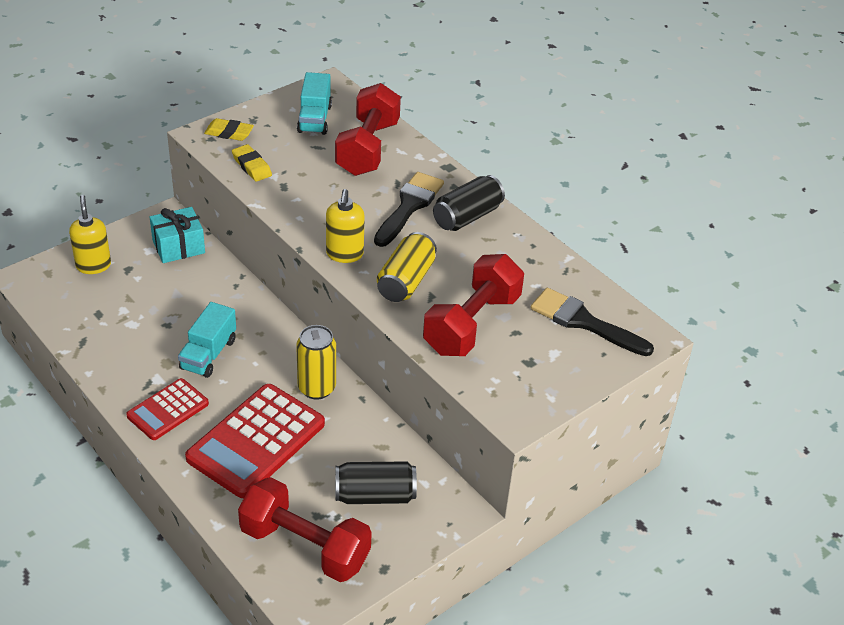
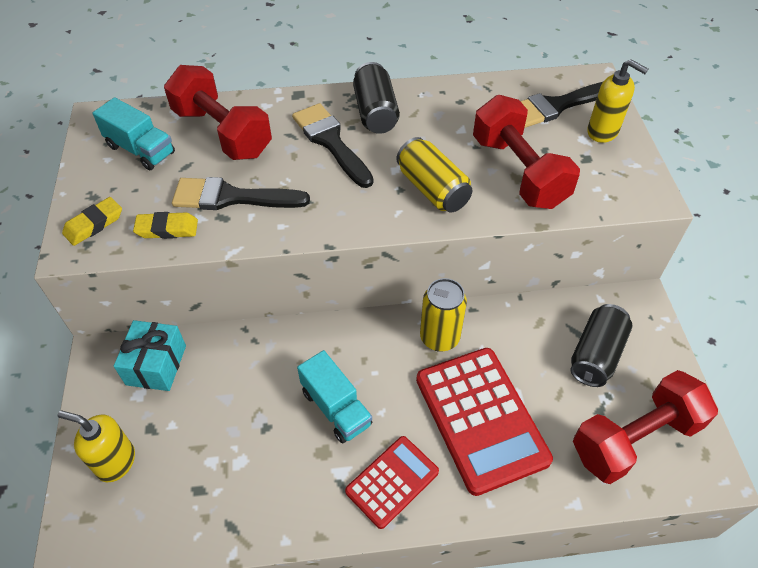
camera: 55 degrees left, 10 degrees up
(168, 410) = (392, 481): red calculator -> red calculator turned 120 degrees counterclockwise
(306, 182) = (232, 197): none -> black brush
(344, 254) = (363, 216): yellow soap dispenser -> yellow soap dispenser (603, 132)

